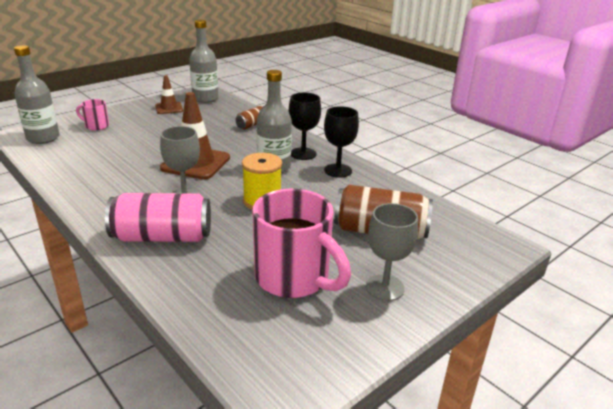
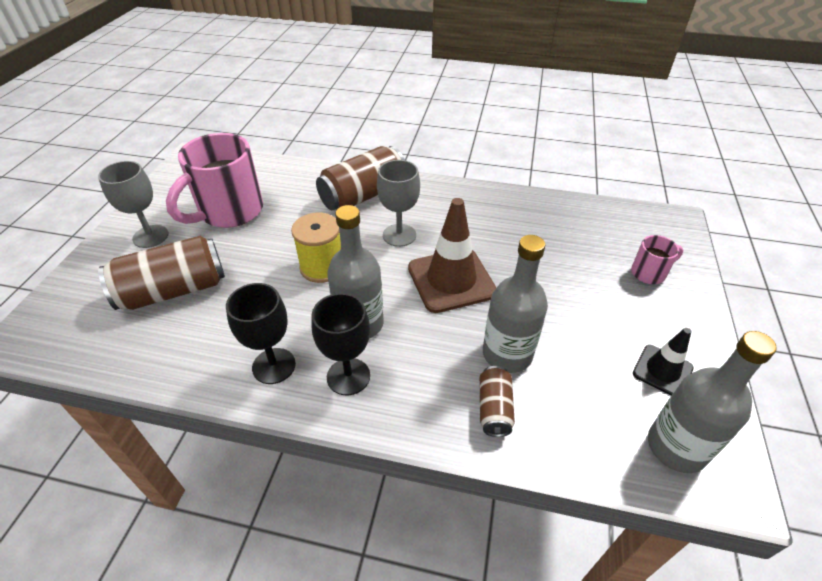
camera: 145 degrees right, 15 degrees up
(43, 138) = (646, 227): grey bottle -> grey bottle (507, 354)
(162, 237) = (363, 195): pink can -> brown can
(169, 108) = (662, 371): brown traffic cone -> black traffic cone
(294, 278) = (229, 212): pink mug -> pink mug turned 60 degrees counterclockwise

